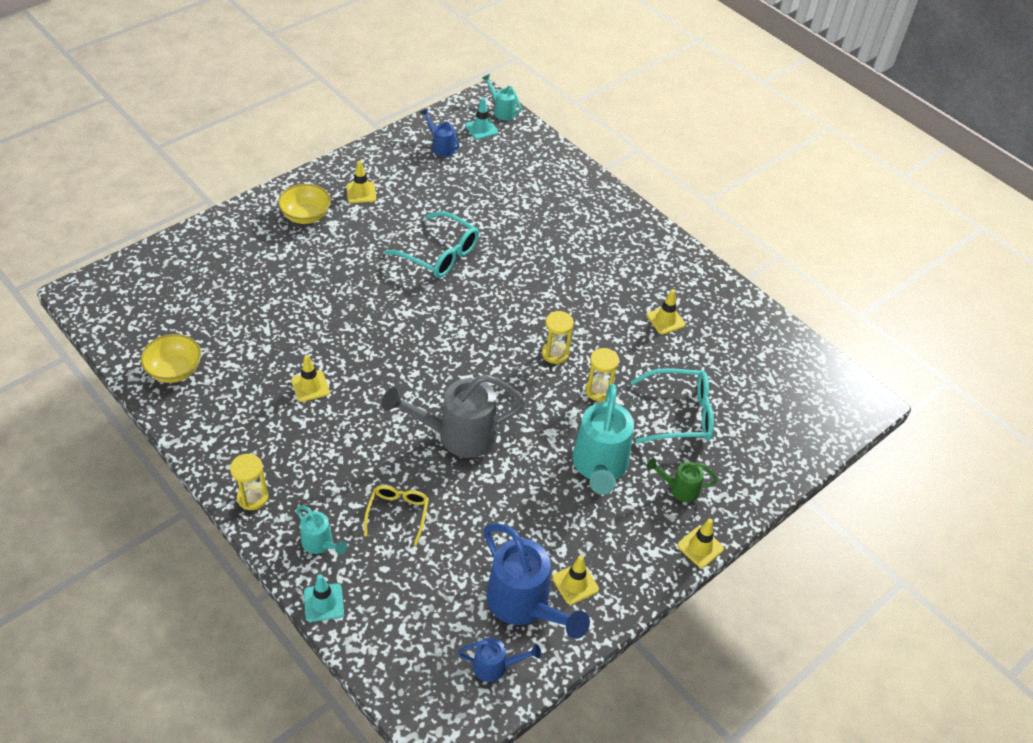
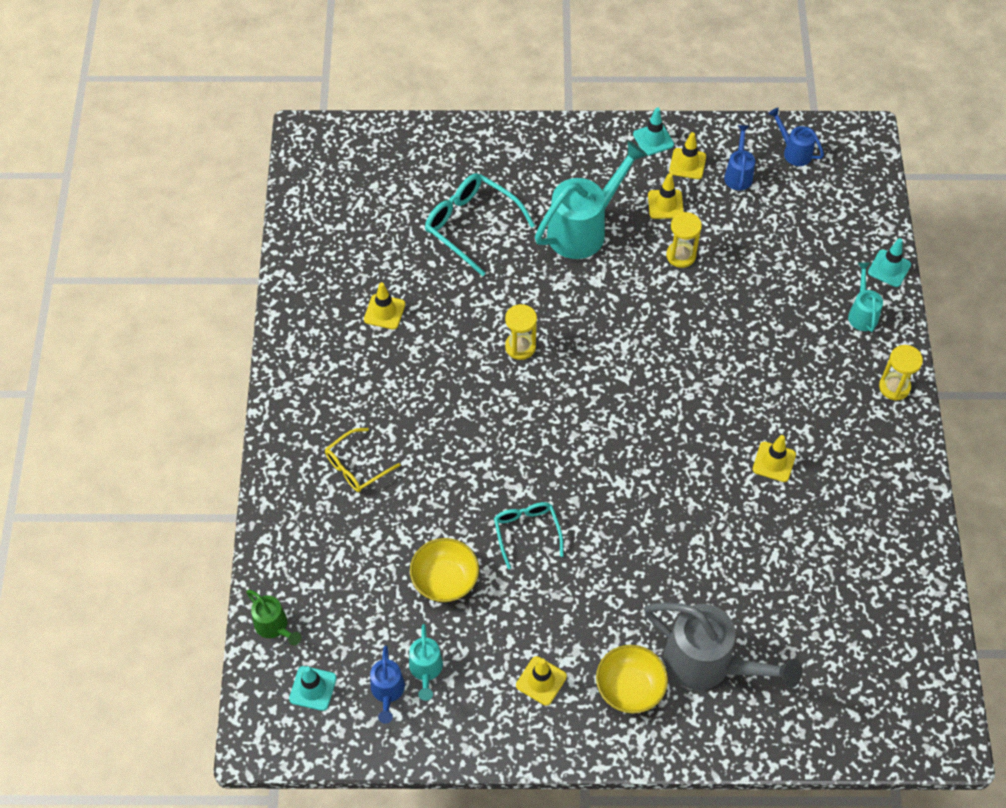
camera: 135 degrees left, 10 degrees up
(174, 370) = (894, 565): yellow bowl -> yellow bowl (445, 580)
(398, 513) = (781, 297): yellow glasses -> yellow glasses (356, 466)
(440, 254) = (526, 532): turquoise glasses -> turquoise glasses, size x0.63
(458, 435) = (677, 329): grey watering can -> grey watering can (708, 664)
(502, 111) = (259, 702): turquoise watering can -> turquoise watering can (426, 670)
(524, 605) = (738, 174): blue watering can -> blue watering can, size x0.51
(598, 390) = (517, 289): yellow hourglass -> yellow hourglass (681, 255)
(624, 587) = (653, 139): none -> turquoise traffic cone
(679, 489) = (538, 173): green watering can -> green watering can (274, 626)
(700, 547) = (569, 128): yellow traffic cone -> yellow traffic cone (665, 204)

